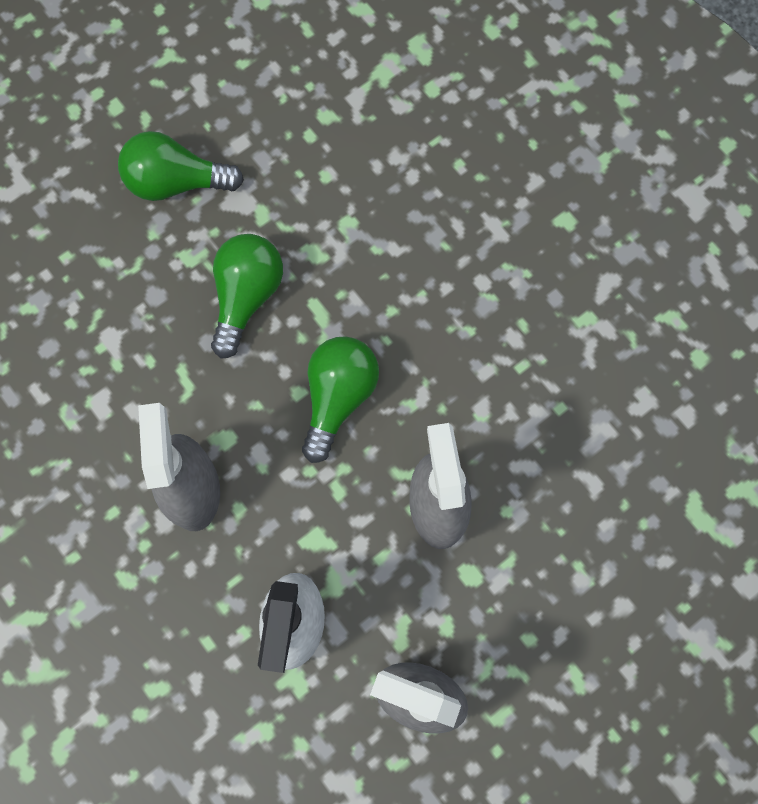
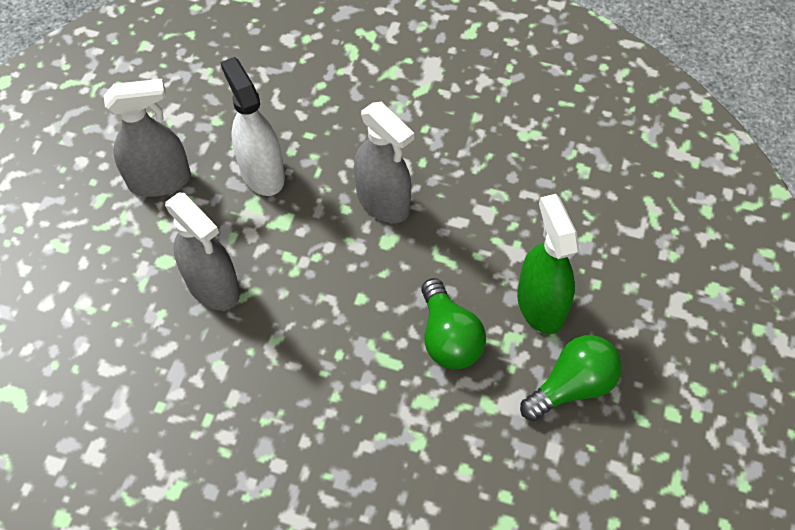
camera: 145 degrees right, 15 degrees down
(136, 271) = (540, 305): none -> green spray bottle
(338, 397) = (330, 312): green light bulb -> none

